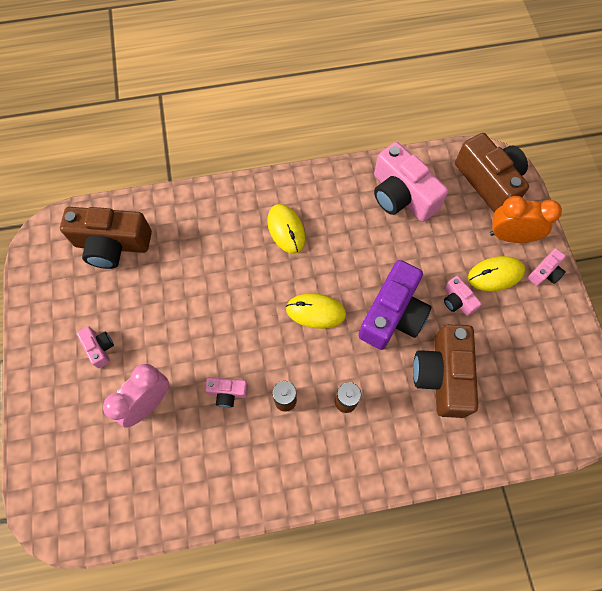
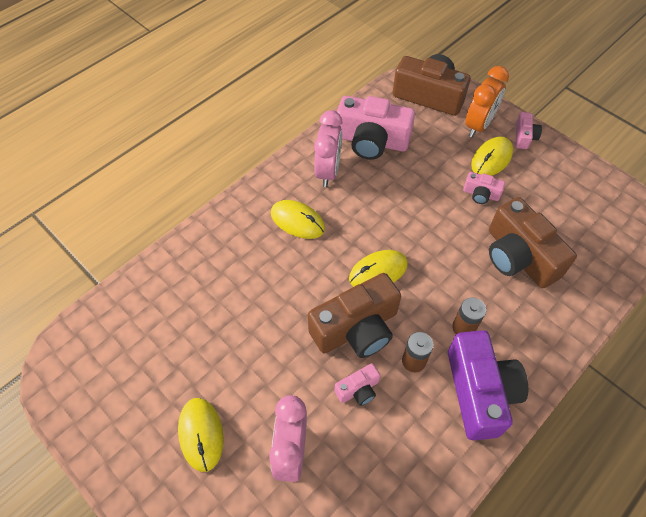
camera: 35 degrees left, 10 degrees down
(99, 348) = (201, 434): pink camera -> yellow mouse
(112, 244) = (139, 331): brown camera -> brown camera (356, 328)
(343, 201) = (328, 171): none -> pink clock
(393, 315) = (442, 235): purple camera -> purple camera (479, 392)
(510, 236) = (478, 125): orange clock -> orange clock turned 150 degrees clockwise

